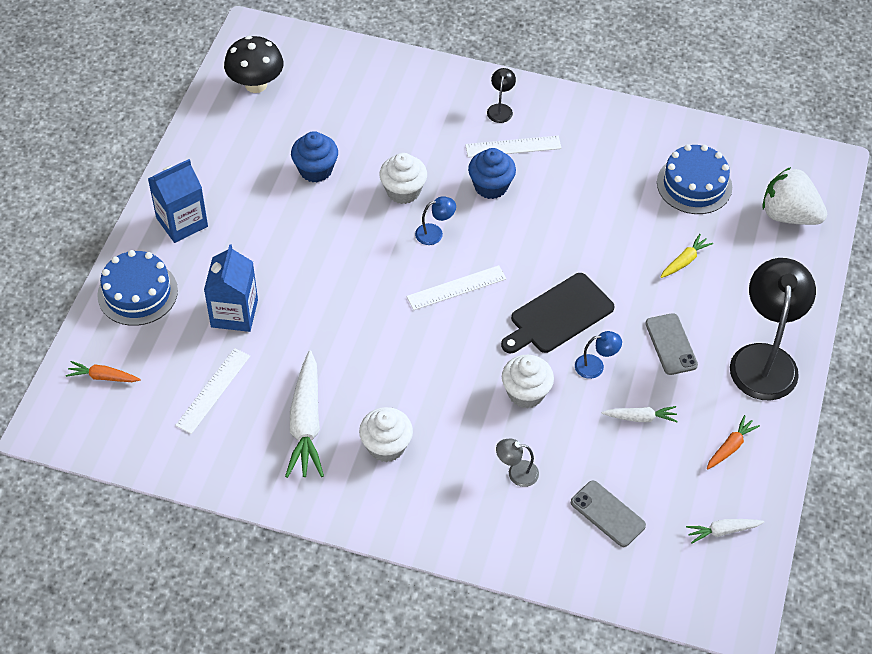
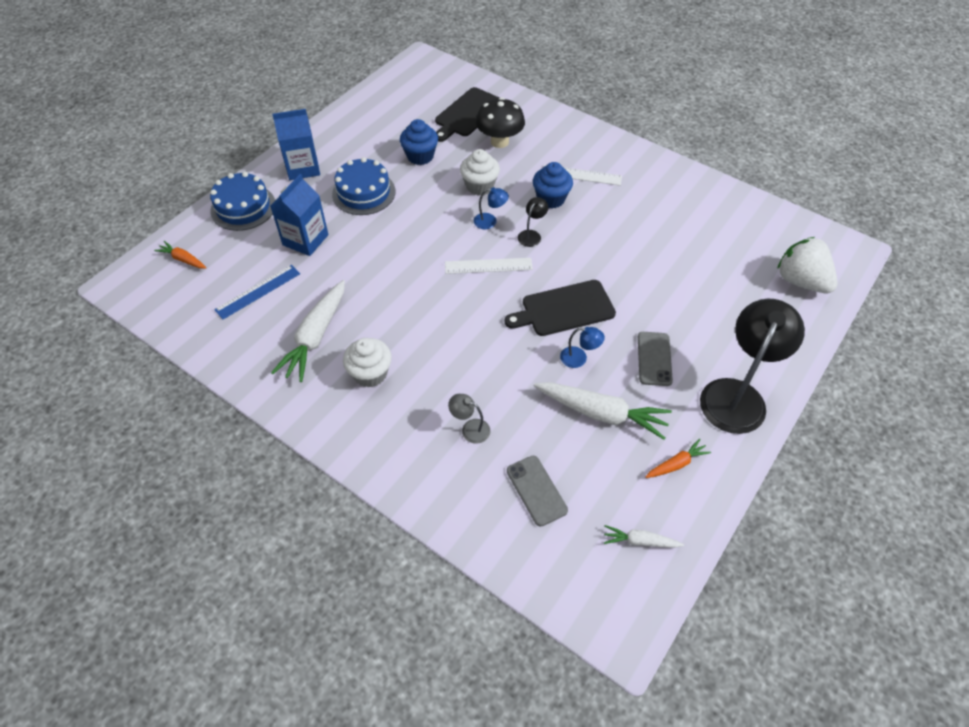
camera: 20 degrees right, 0 degrees up
(213, 390) = (258, 291): white ruler -> blue ruler
(256, 84) = (406, 92): black mushroom -> black mushroom (499, 142)
(345, 98) = (467, 114): none -> black cutting board
(500, 109) = (583, 147): black lamp -> black lamp (531, 235)
(526, 393) = (508, 364): white cupcake -> none
(640, 418) = (602, 413): white carrot -> white carrot, size x1.94
(684, 261) = (692, 294): yellow carrot -> none
(694, 185) = (723, 237): blue cake -> blue cake (364, 193)

